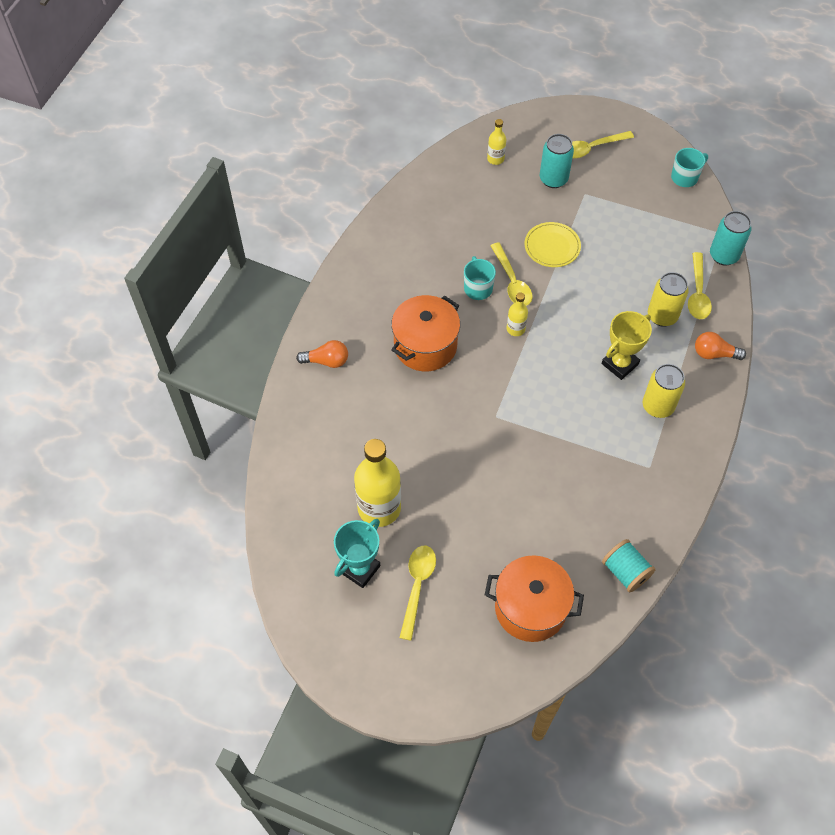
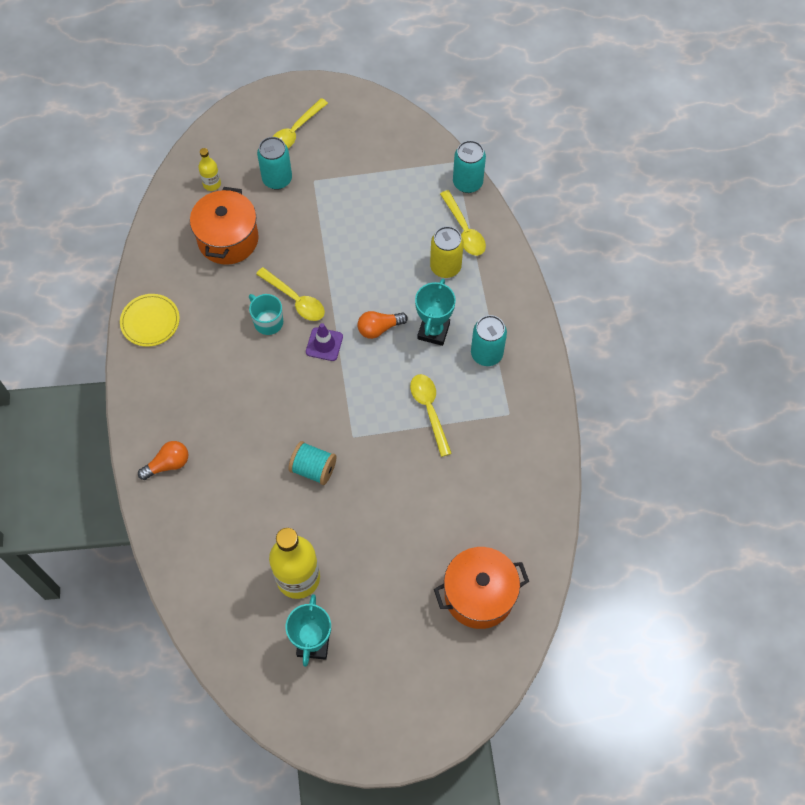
camera: 30 degrees left, 5 degrees up
(417, 586) = (372, 630): yellow spoon -> yellow spoon (429, 410)
(425, 346) = (251, 402): orange pot -> orange pot (228, 239)
(515, 329) = (324, 344): yellow bottle -> purple traffic cone
(552, 246) = (312, 247): yellow plate -> yellow plate (150, 321)
(620, 364) = (433, 331): yellow trophy -> turquoise trophy
(625, 572) = (539, 519): turquoise spool -> turquoise spool (313, 469)
(658, 406) = (486, 354): yellow can -> turquoise can
(685, 177) = (394, 122): turquoise mug -> none
(714, 354) = (508, 281): orange light bulb -> orange light bulb (379, 328)

